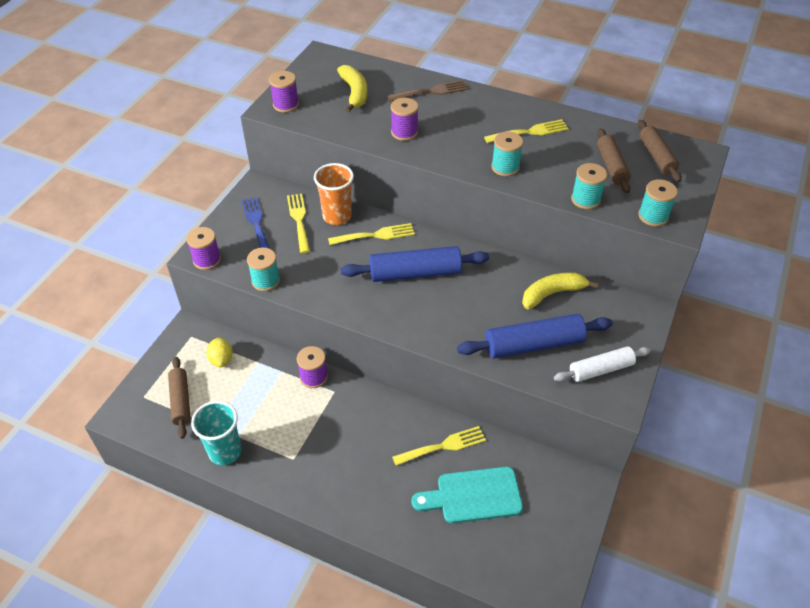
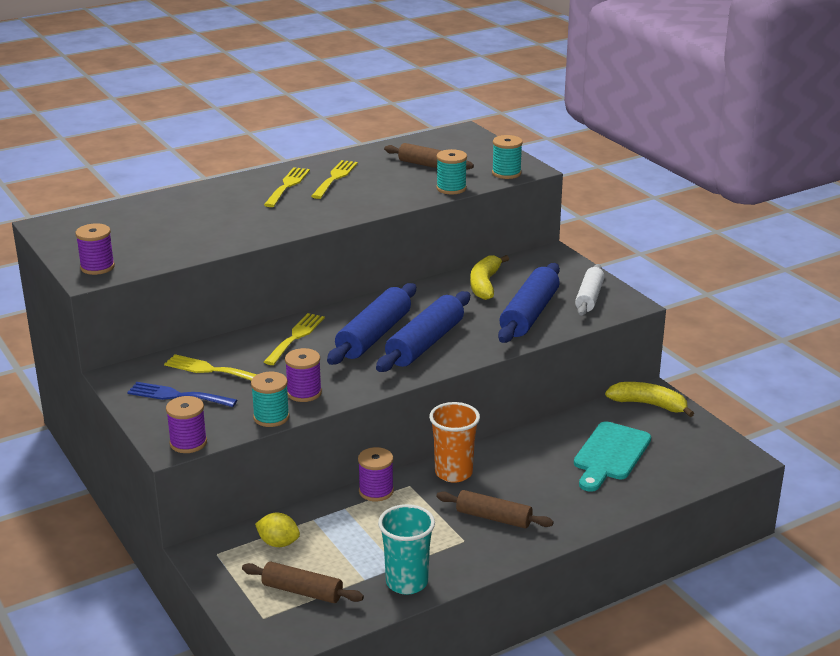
camera: 55 degrees left, 20 degrees down
(337, 216) = (238, 347): orange cup -> orange cup (453, 473)
(354, 93) = (142, 229): yellow banana -> yellow banana (649, 404)
(404, 132) = (243, 227): purple spool -> purple spool (304, 393)
(430, 306) = (425, 343): none -> blue rolling pin
(431, 91) = (206, 196): brown fork -> none
(443, 446) = (542, 449): yellow fork -> yellow fork (287, 185)
(505, 167) = (363, 203): turquoise spool -> none
(656, 156) = (443, 146): brown rolling pin -> brown rolling pin (493, 518)

